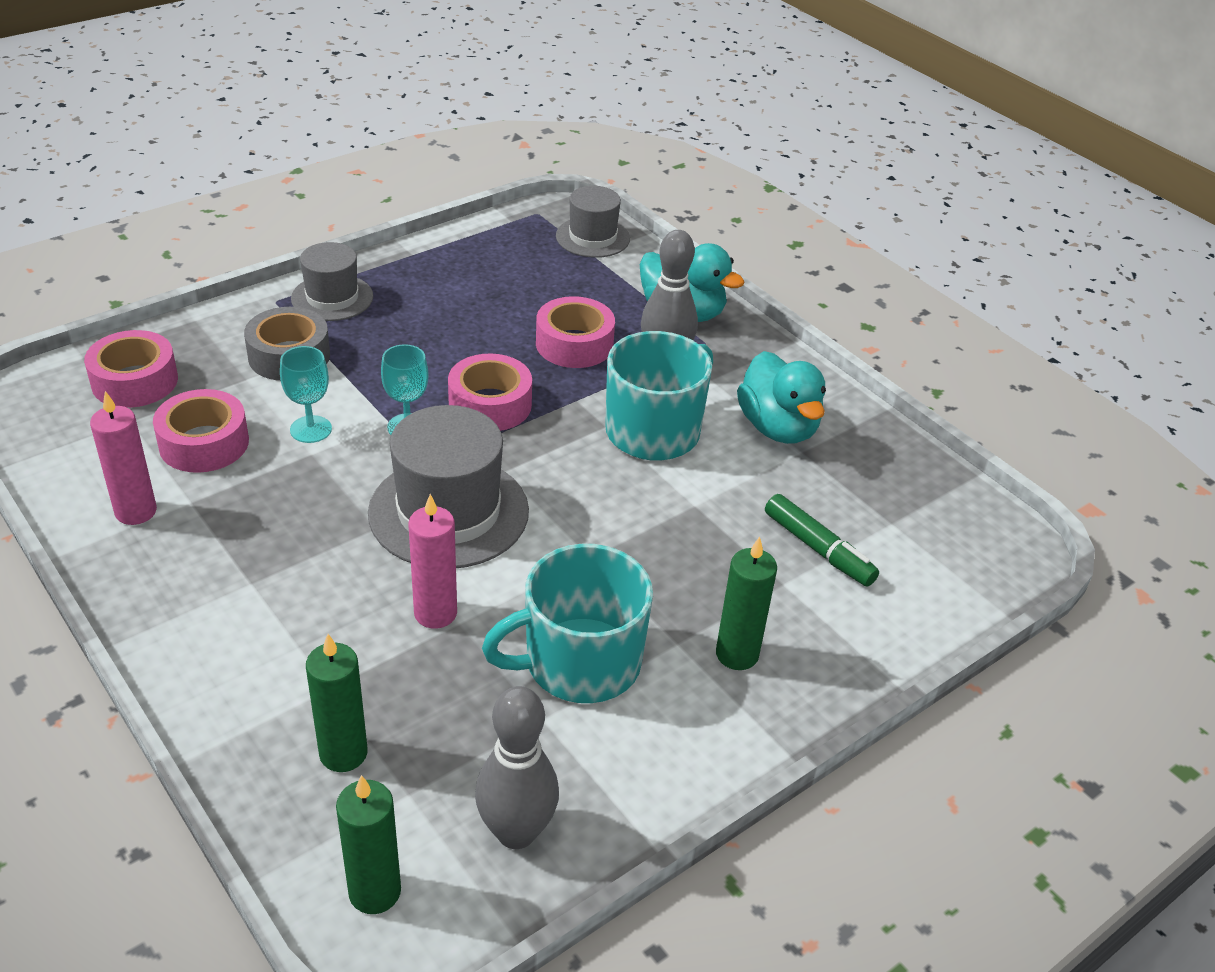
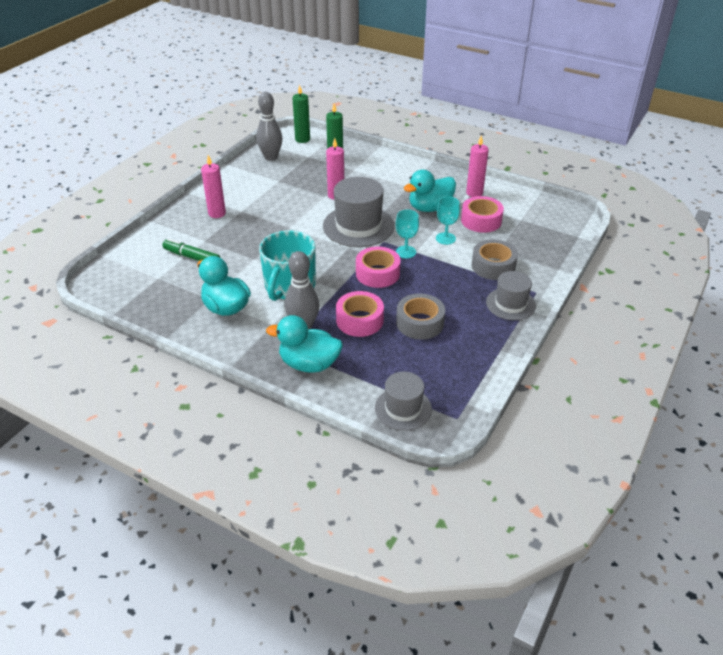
camera: 160 degrees right, 0 degrees up
(134, 381) = (542, 234): pink tape -> none
(267, 506) = (430, 208): none -> turquoise duck
(489, 314) = (420, 323): none -> grey tape
(579, 663) = (274, 196): turquoise mug -> none
(737, 654) = (217, 213): green candle -> pink candle

